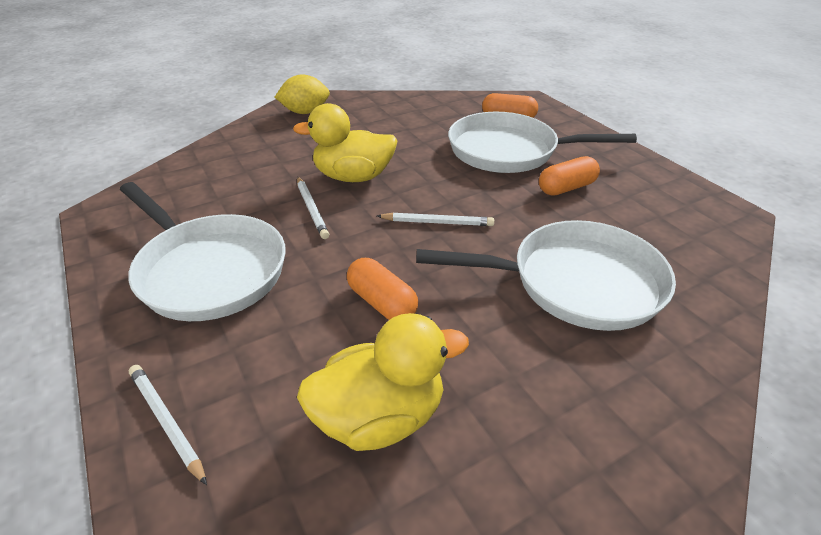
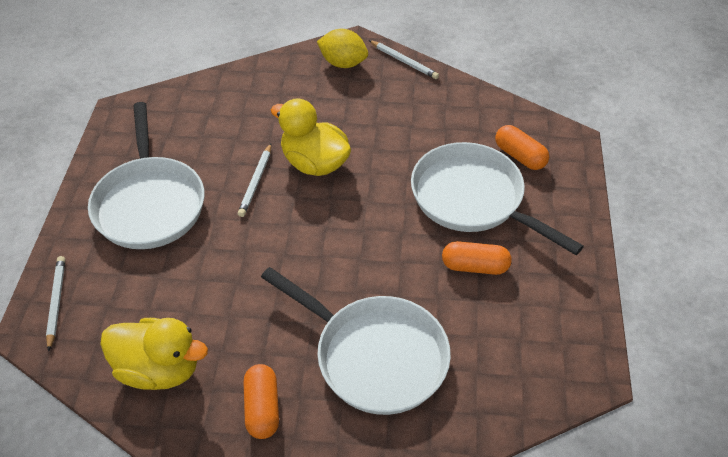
camera: 35 degrees right, 10 degrees up
(382, 302) = (230, 292): orange capsule -> orange capsule (262, 408)
(437, 222) = (333, 245): white pencil -> white pencil (404, 61)

